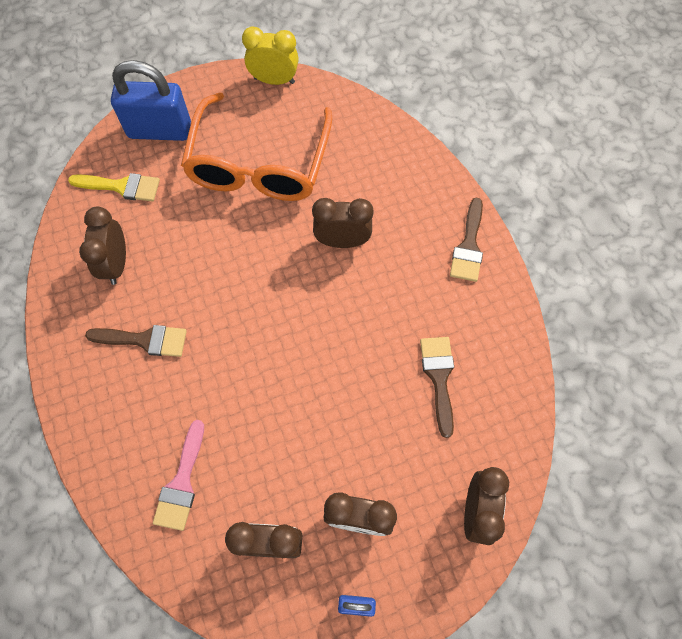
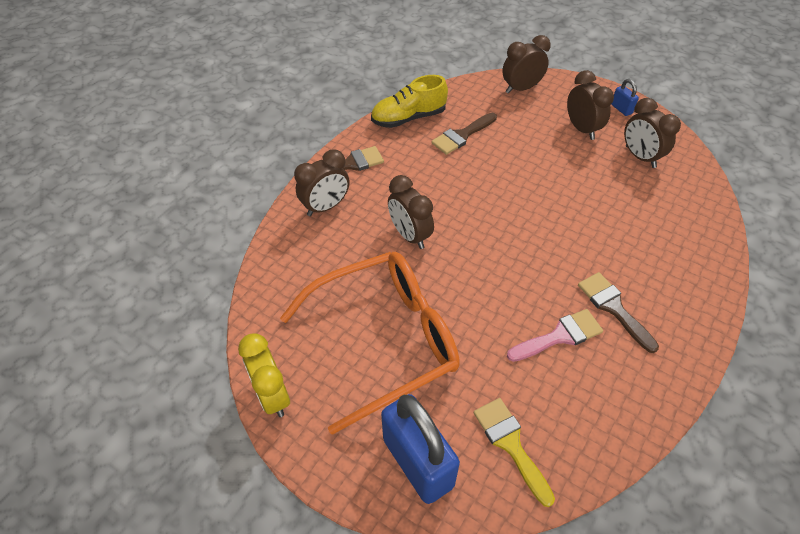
camera: 125 degrees left, 15 degrees down
(116, 264) = (582, 380): brown clock -> brown clock (326, 207)
(182, 482) = (665, 217): pink brush -> pink brush (559, 336)
(505, 344) = (408, 118): none -> yellow shoe

